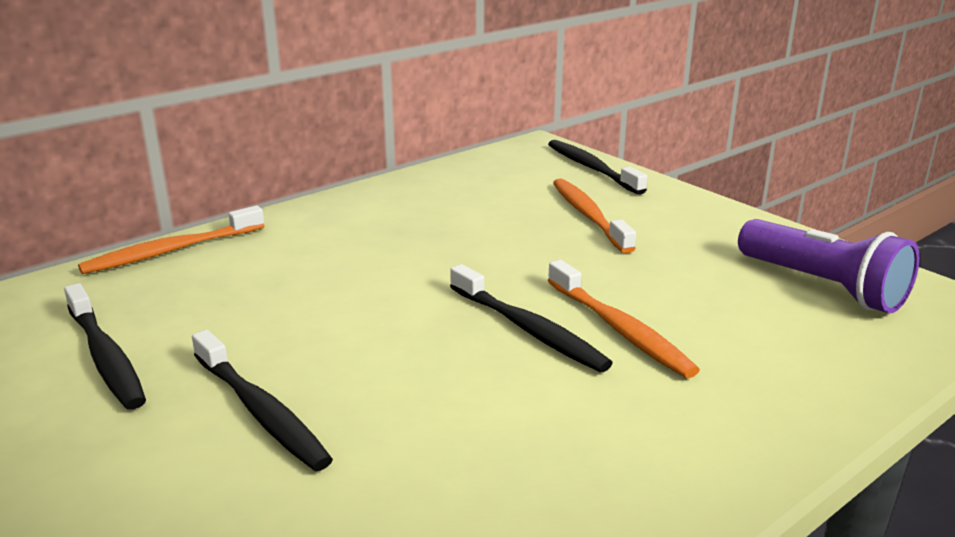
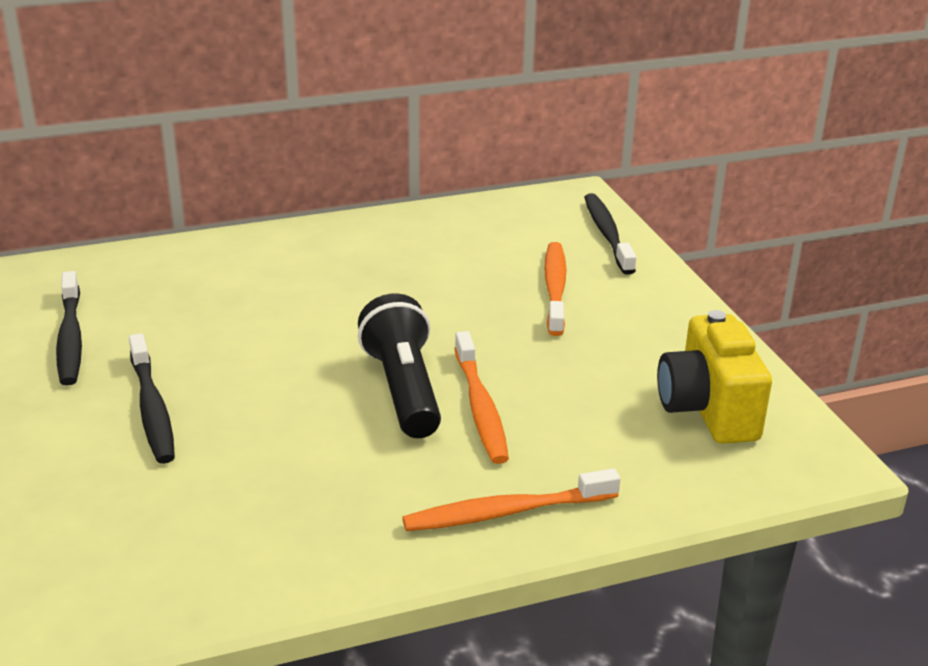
camera: 20 degrees right, 5 degrees up
(171, 251) = (169, 251): orange toothbrush -> orange toothbrush (506, 512)
(528, 329) = (403, 389): black toothbrush -> black flashlight
(822, 286) = (708, 410): purple flashlight -> yellow camera

